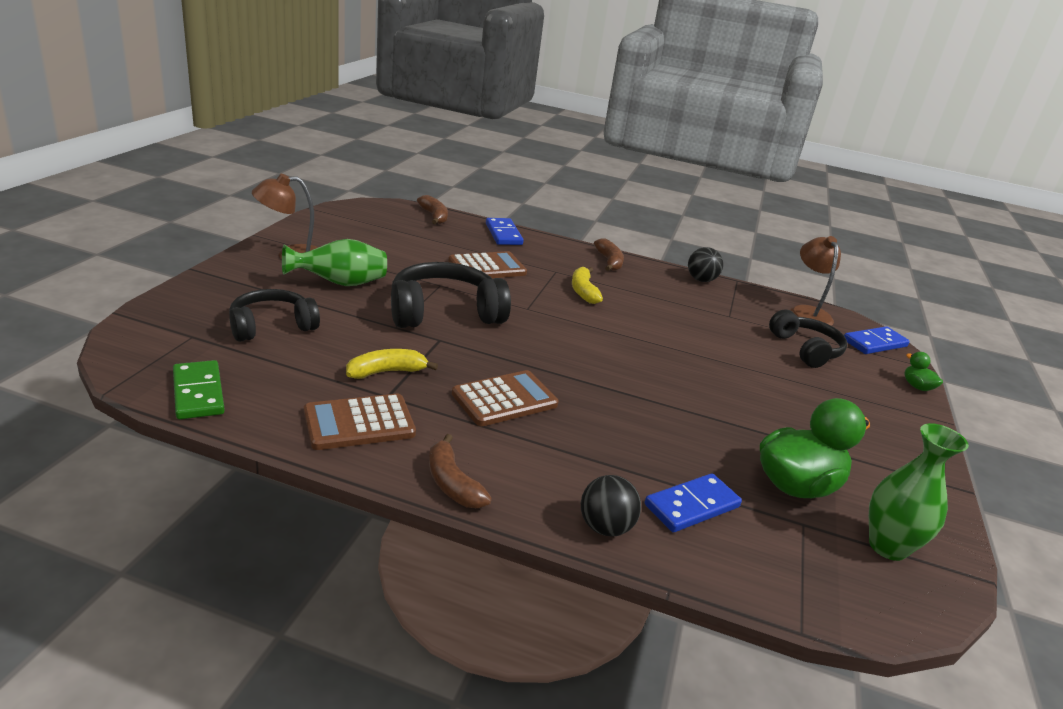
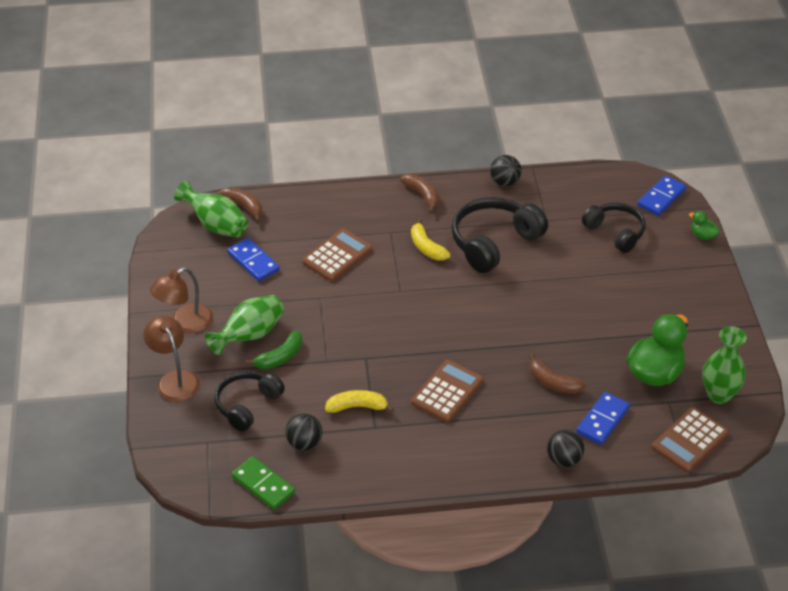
camera: 20 degrees left, 15 degrees up
(291, 377) = (304, 443): none -> black ball
(351, 307) = (280, 357): none -> green banana
(359, 423) = (377, 457): brown calculator -> brown calculator (690, 440)
(386, 372) = (357, 407): yellow banana -> yellow banana turned 45 degrees clockwise
(397, 217) = (216, 225): none -> green vase
(444, 312) = (347, 327): black headphones -> black headphones (494, 242)
(452, 483) = (463, 473): brown banana -> brown banana (553, 382)
(503, 234) = (317, 202): blue domino -> blue domino (253, 261)
(807, 312) = (601, 183): brown lamp -> brown lamp (174, 379)

